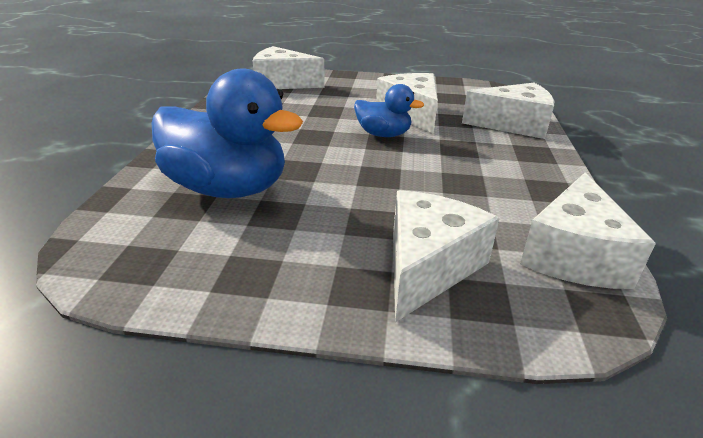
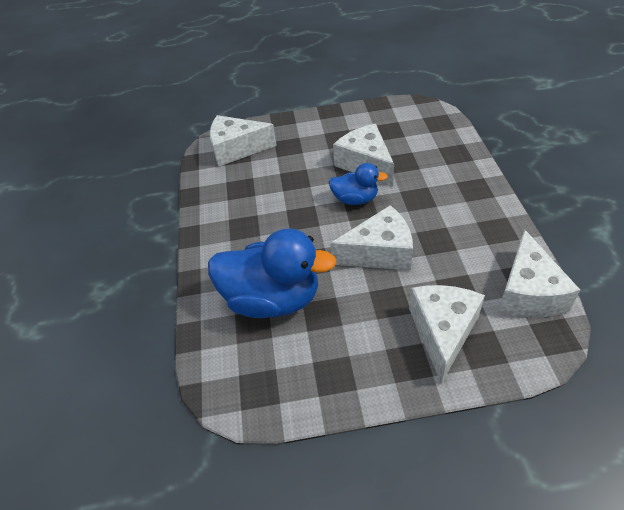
camera: 10 degrees left, 15 degrees up
(513, 125) = (449, 156): white cheese -> white cheese (379, 252)

